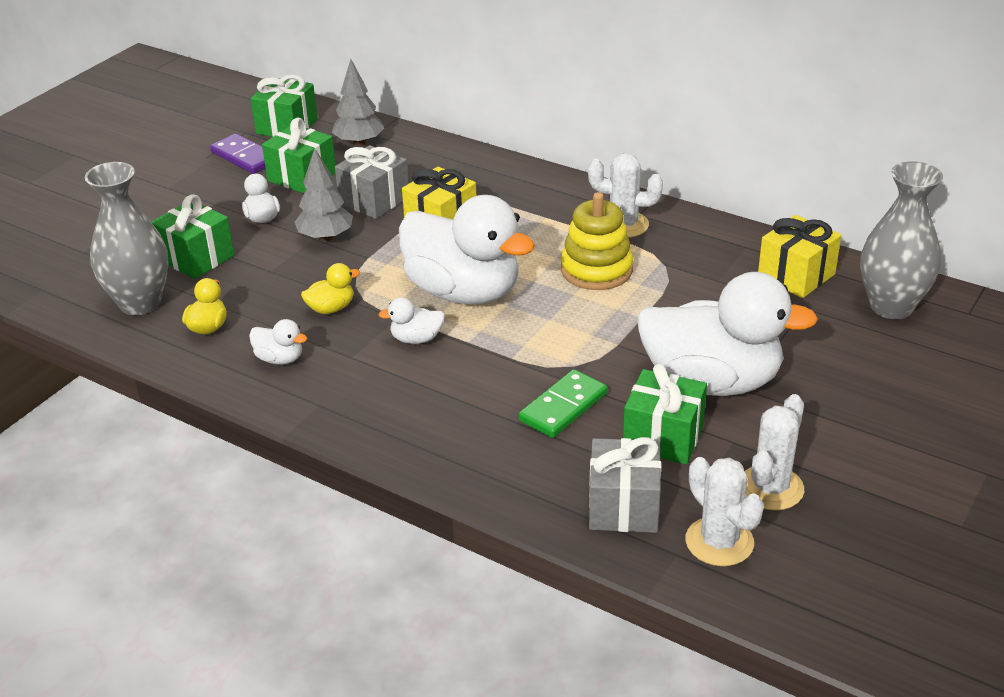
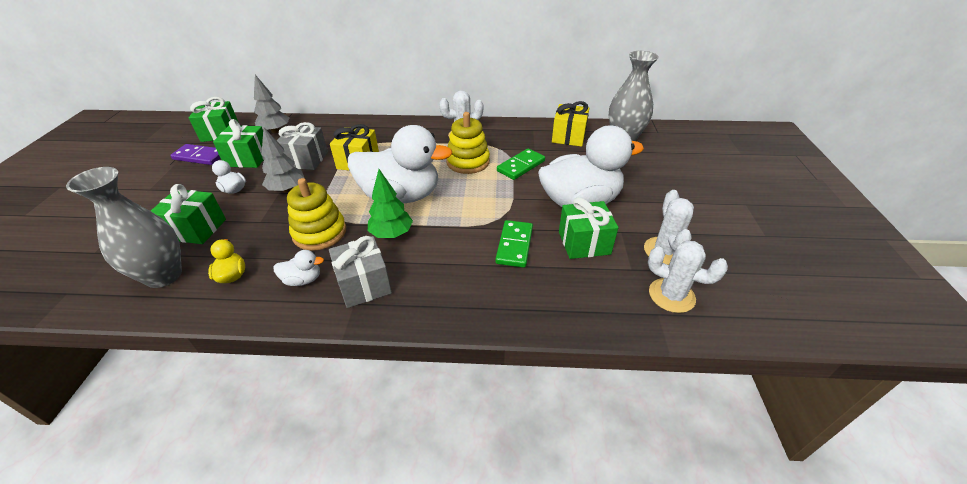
camera: 30 degrees left, 5 degrees up
(331, 308) = (319, 233): yellow duck -> yellow stacking toy
(416, 339) = (391, 234): white duck -> green tree
(623, 506) = (601, 295): grey gift -> grey gift (364, 284)
(672, 300) = (521, 166): none -> green domino

